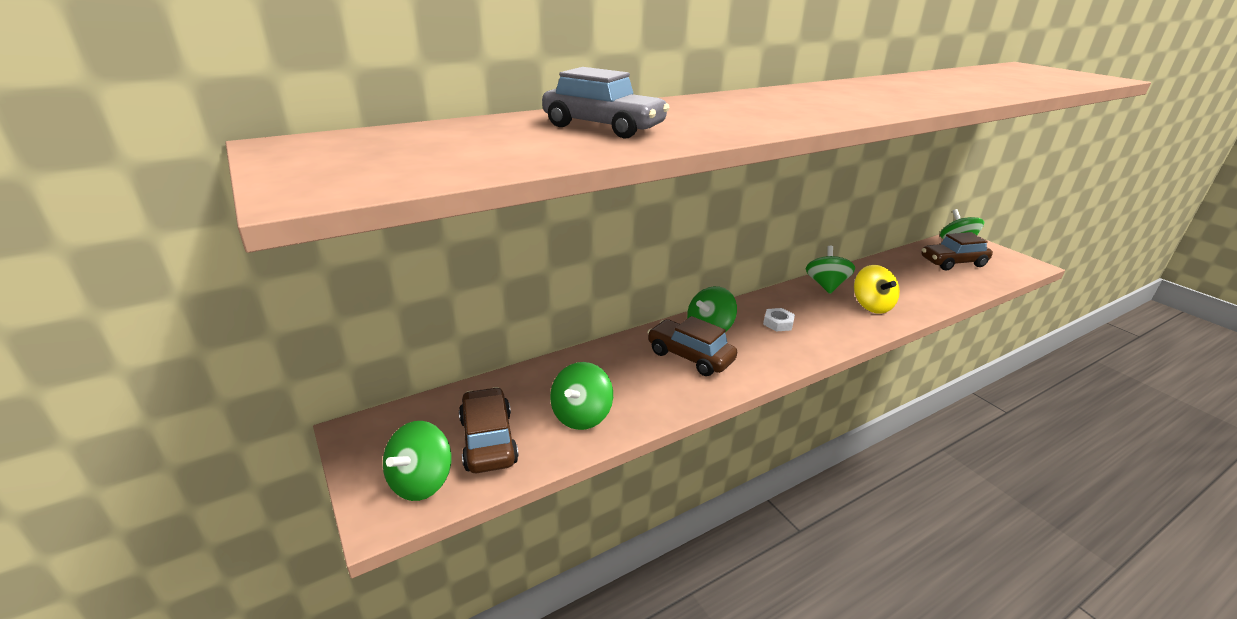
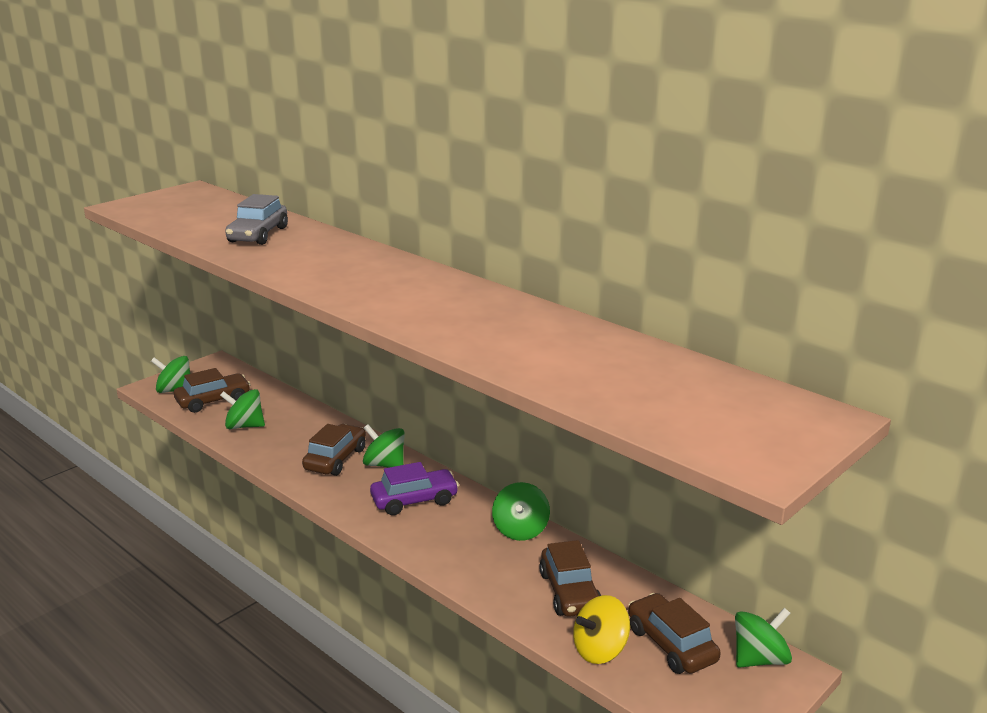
camera: 75 degrees right, 5 degrees down
(778, 323) = (414, 500): white nut -> purple car
(826, 285) = (520, 530): green spinning top -> green spinning top turned 105 degrees clockwise
(871, 306) = (485, 561): yellow spinning top -> yellow spinning top (600, 650)
(905, 282) = (569, 592): none -> brown car

